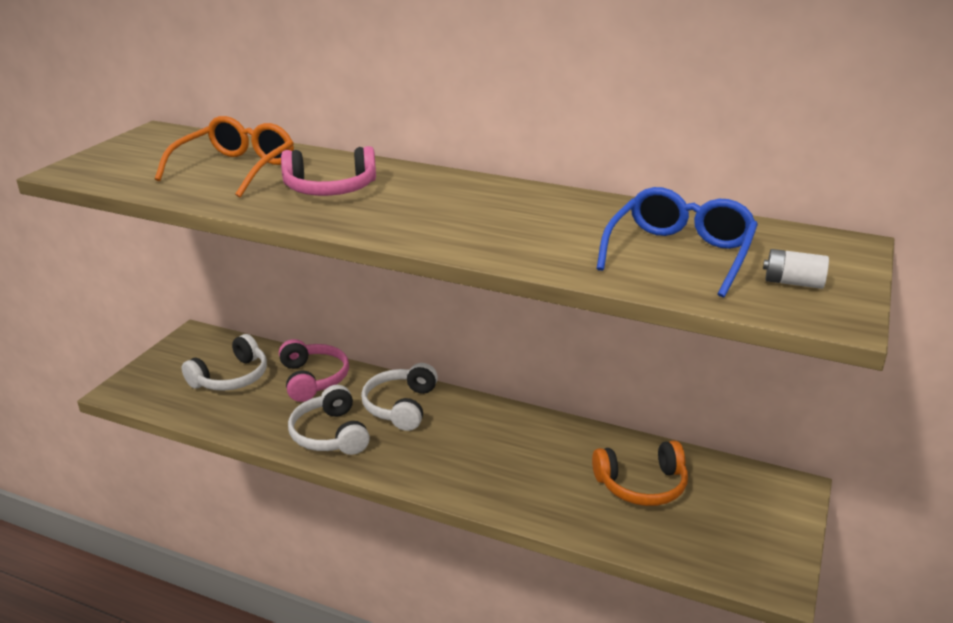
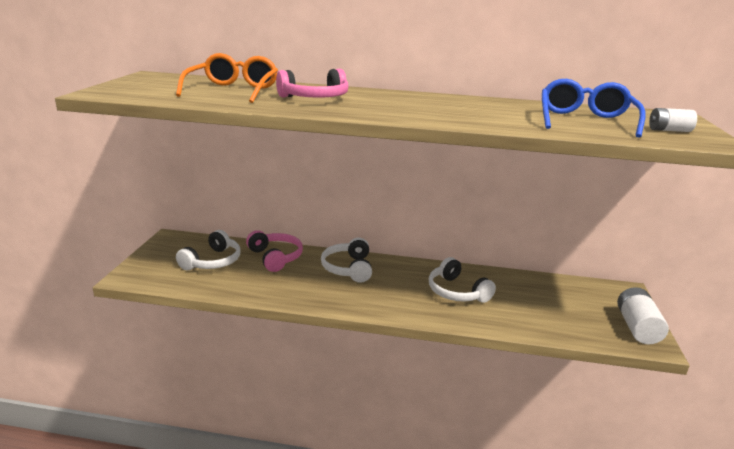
camera: 15 degrees left, 5 degrees down
(330, 434) = (307, 290): white headphones -> white headphones (456, 292)
(642, 485) = (535, 298): orange headphones -> none
(769, 552) = (637, 327): none -> white battery

